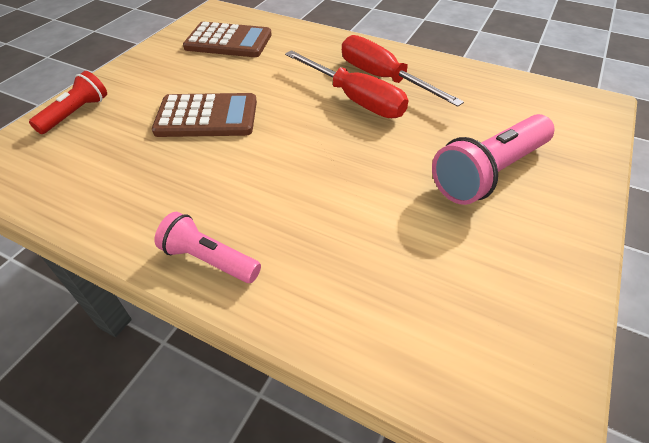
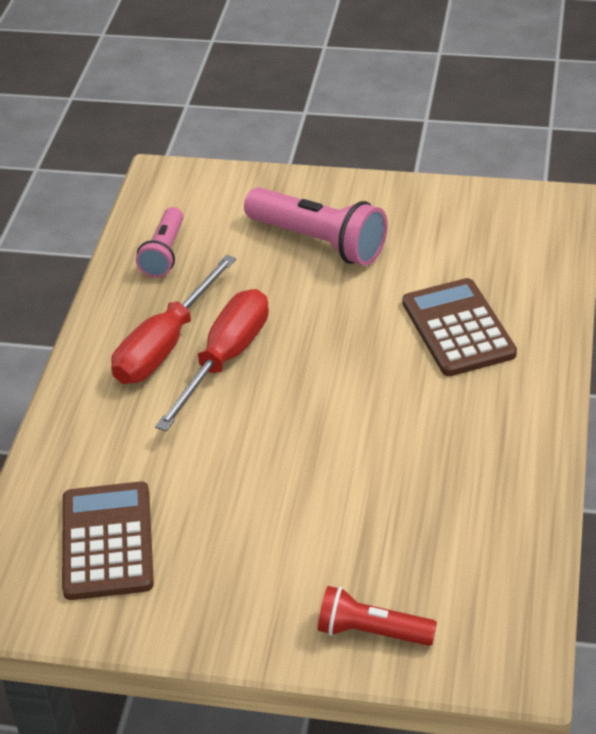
camera: 105 degrees left, 5 degrees down
(207, 117) = (318, 485): brown calculator -> brown calculator (458, 328)
(209, 260) = (529, 395): pink flashlight -> pink flashlight (164, 253)

